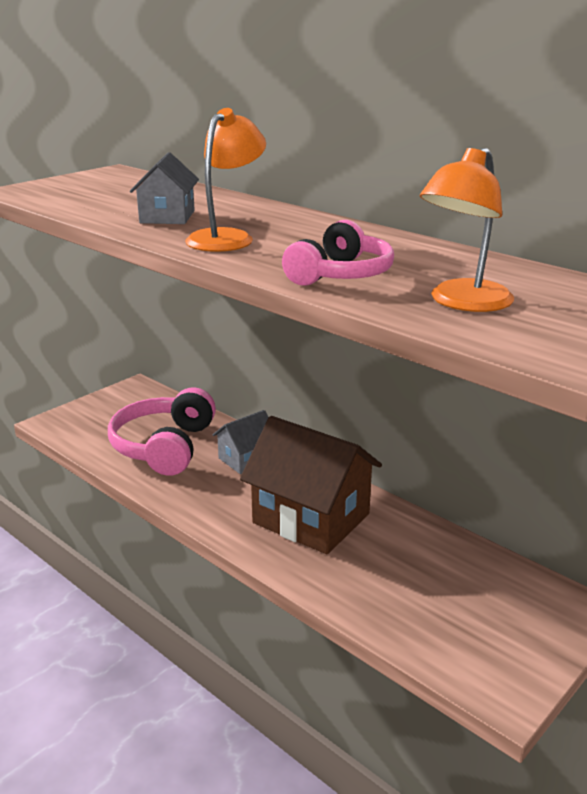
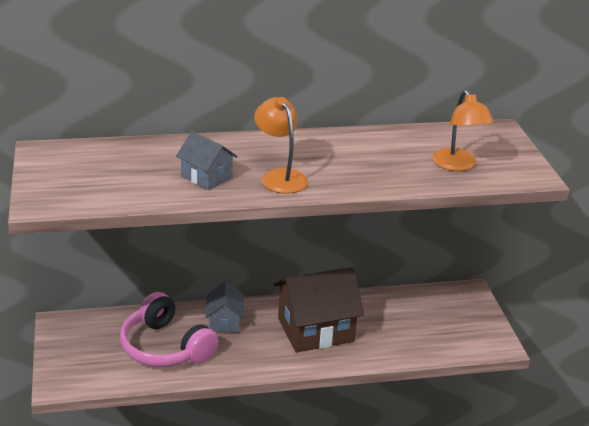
camera: 55 degrees left, 5 degrees up
(340, 275) = (385, 174): pink headphones -> none

